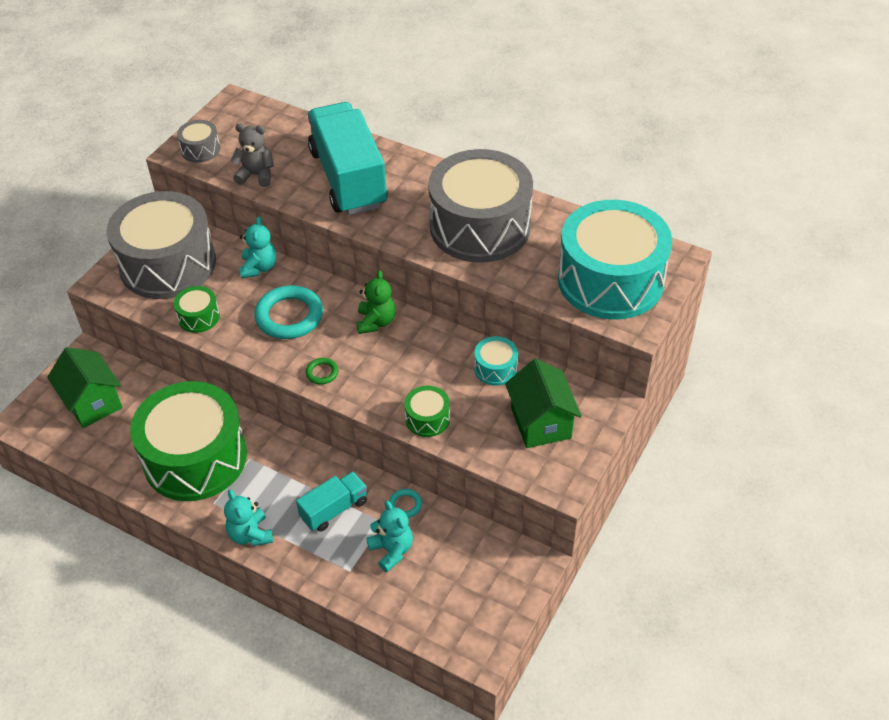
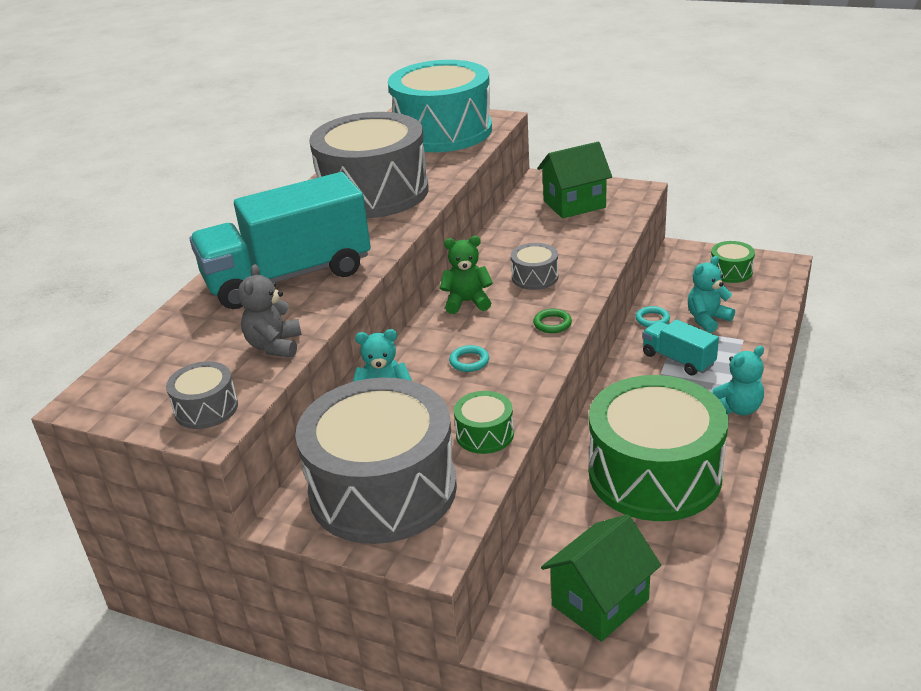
camera: 95 degrees left, 15 degrees down
(289, 316) = (469, 361): turquoise ring -> turquoise ring, size x0.46
(402, 371) = (535, 277): none -> grey drum
(427, 419) = (591, 256): green drum -> green drum (731, 271)
(495, 368) = (516, 230): turquoise drum -> none

